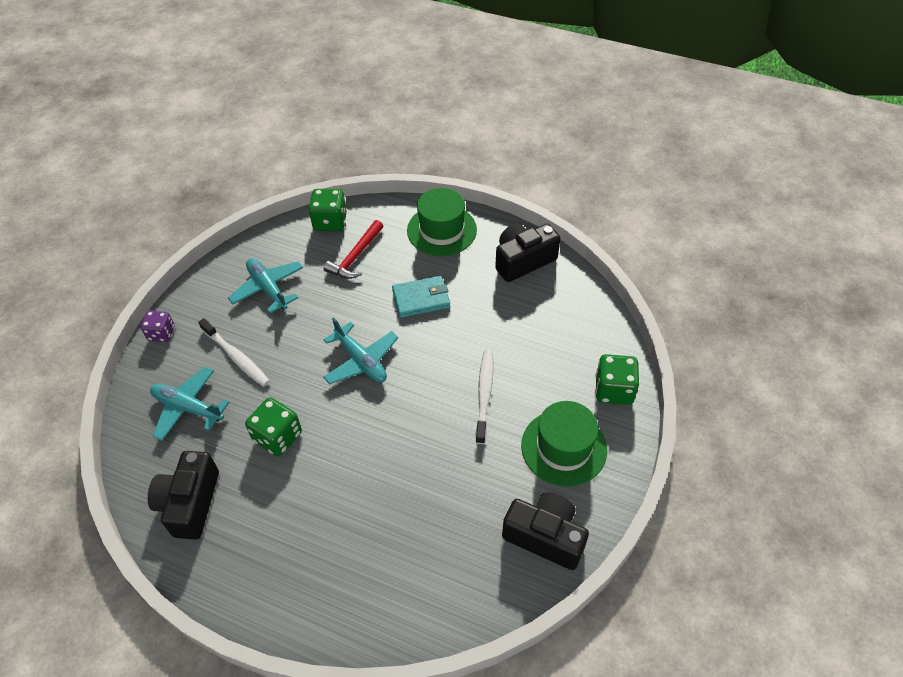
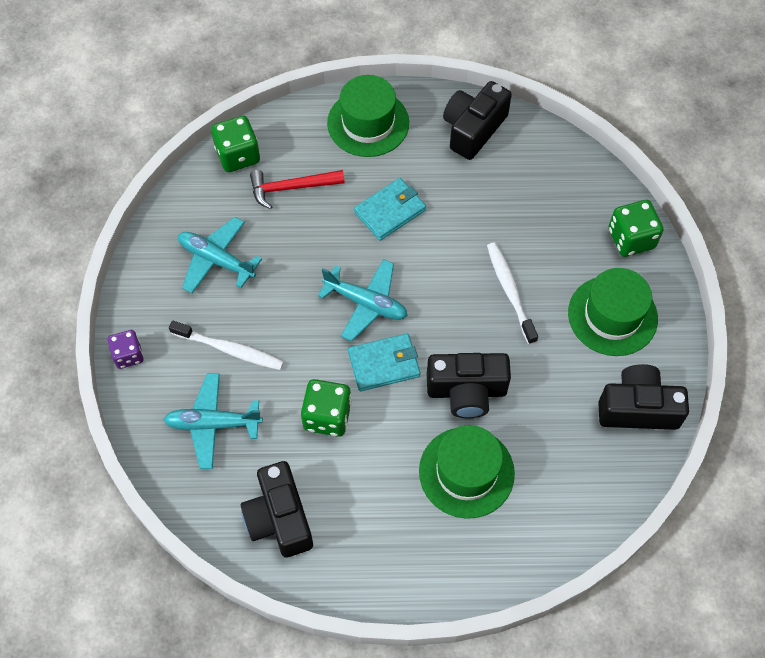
camera: 25 degrees left, 10 degrees up
(347, 413) = (384, 364): none -> turquoise wallet
(355, 257) = (291, 188): red hammer -> red hammer turned 75 degrees clockwise
(363, 529) = (466, 472): none -> green hat
(402, 461) = (466, 391): none -> black camera

